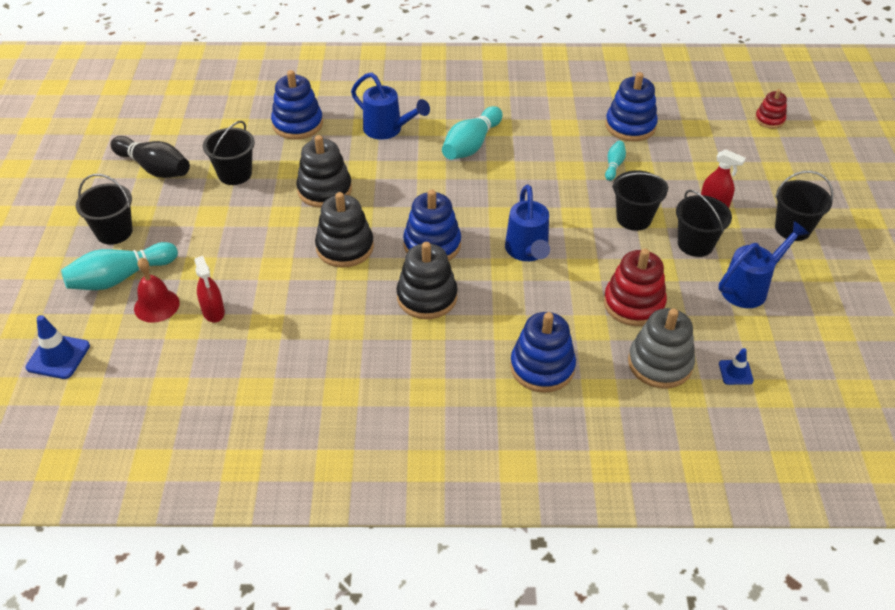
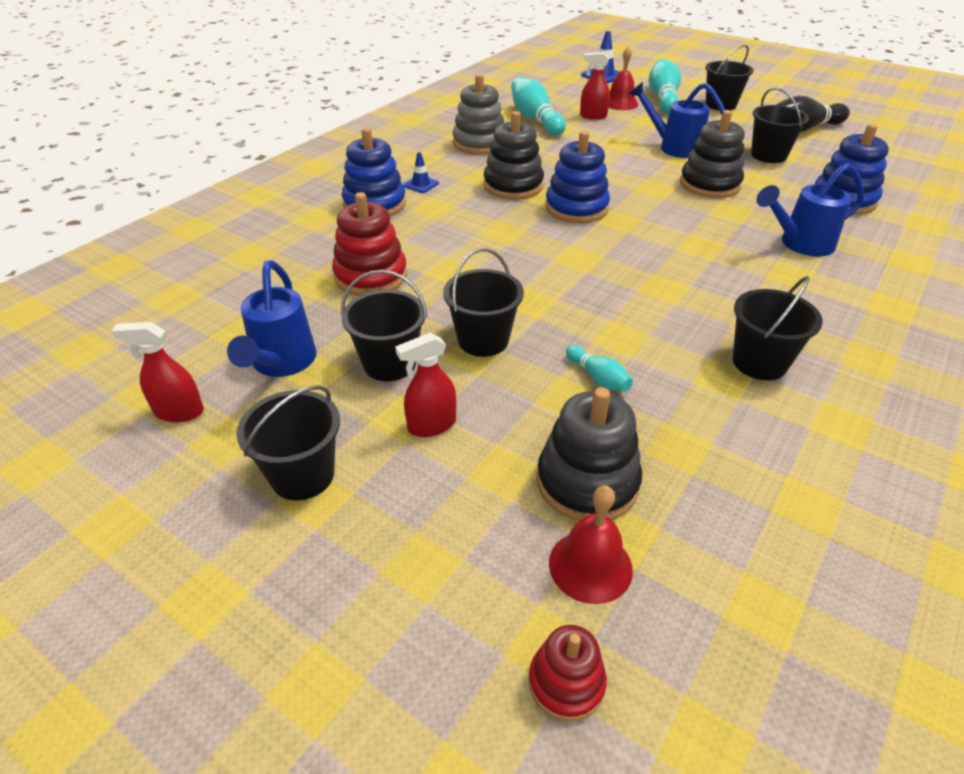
camera: 125 degrees right, 5 degrees down
(345, 247) = (615, 172): black stacking toy -> black stacking toy (587, 482)
(471, 145) = (730, 286): turquoise bowling pin -> turquoise bowling pin (535, 119)
(527, 252) = (511, 250): blue watering can -> blue watering can (673, 147)
(539, 119) = (759, 362): none -> black bucket
(630, 126) = (682, 447): blue stacking toy -> none
(660, 363) = (293, 256): grey stacking toy -> grey stacking toy (479, 143)
(721, 130) = (590, 566): none -> red bell
(735, 372) = (221, 290): blue traffic cone -> blue traffic cone (421, 184)
(826, 302) = (179, 412): none -> red spray bottle

